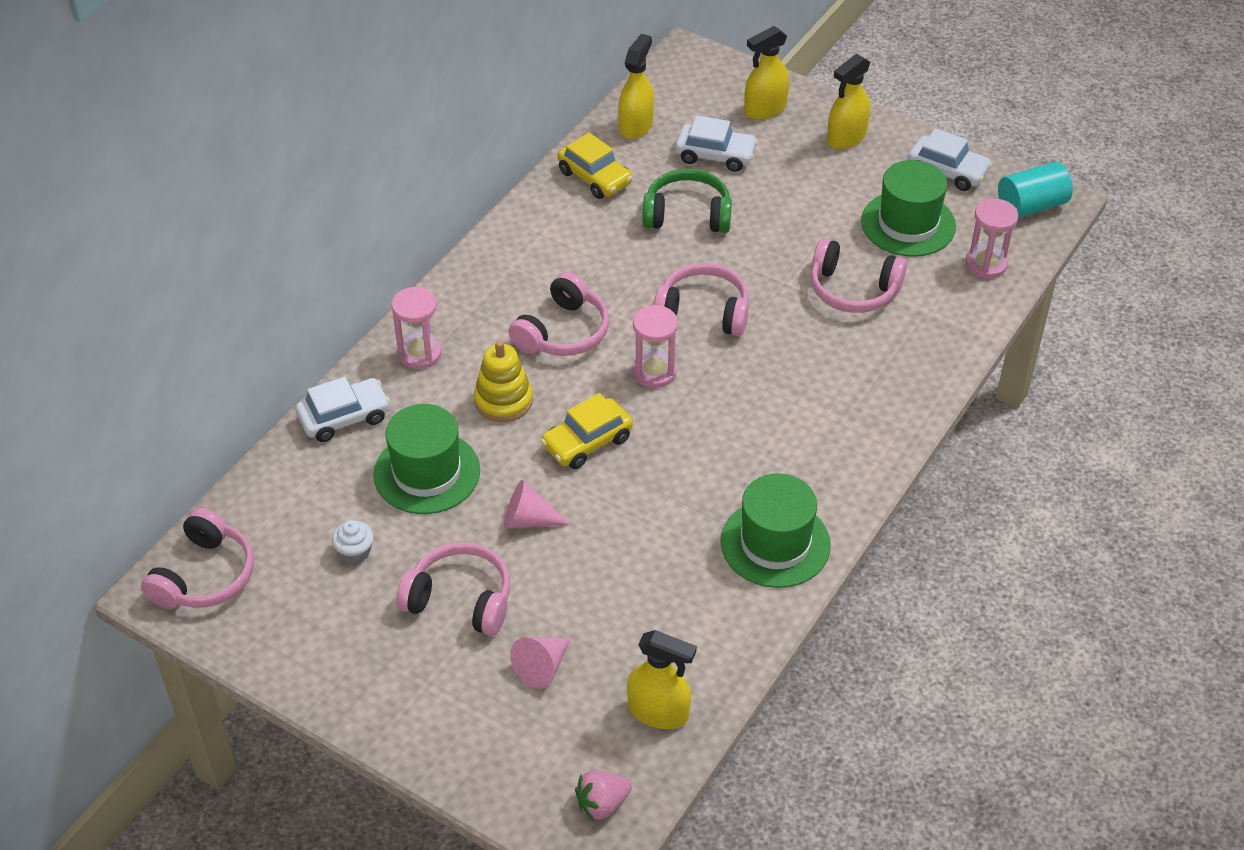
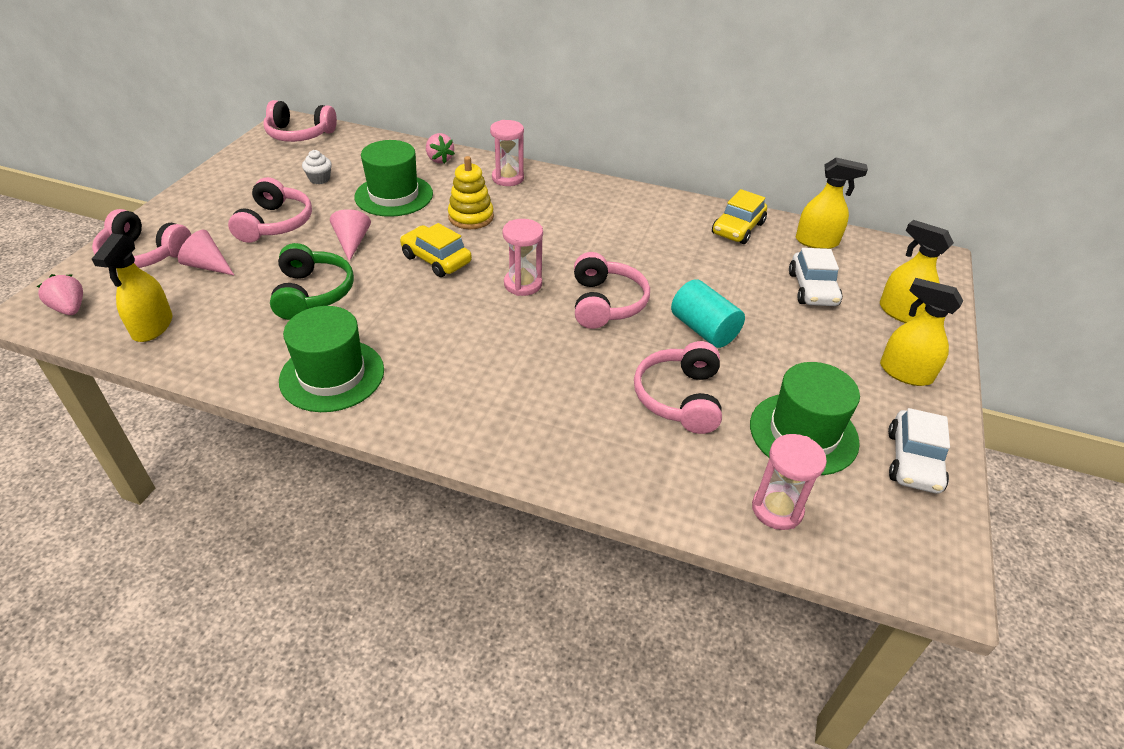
camera: 75 degrees right, 5 degrees down
(344, 417) = (439, 159): white car -> pink strawberry
(563, 332) = (552, 234): pink headphones -> pink headphones (143, 254)
(687, 215) = (723, 281): green headphones -> green headphones (312, 293)
(1031, 206) = (909, 550): turquoise cylinder -> turquoise cylinder (704, 329)

